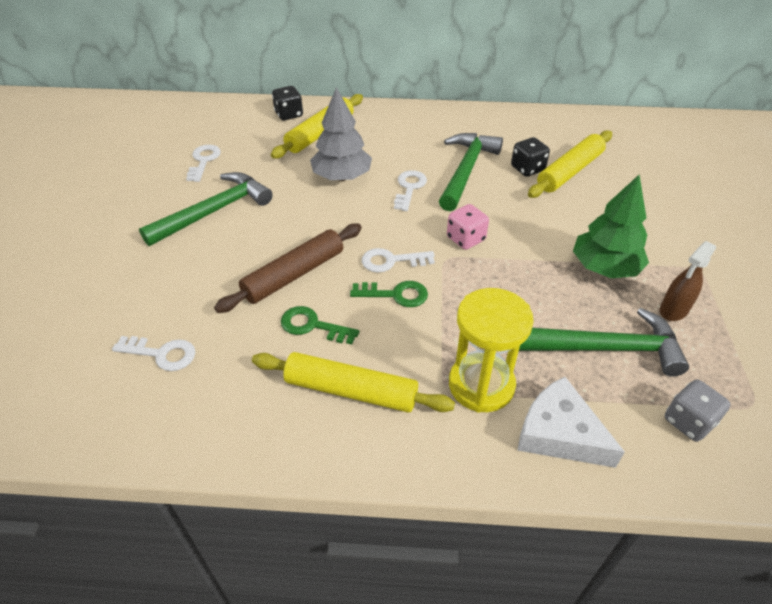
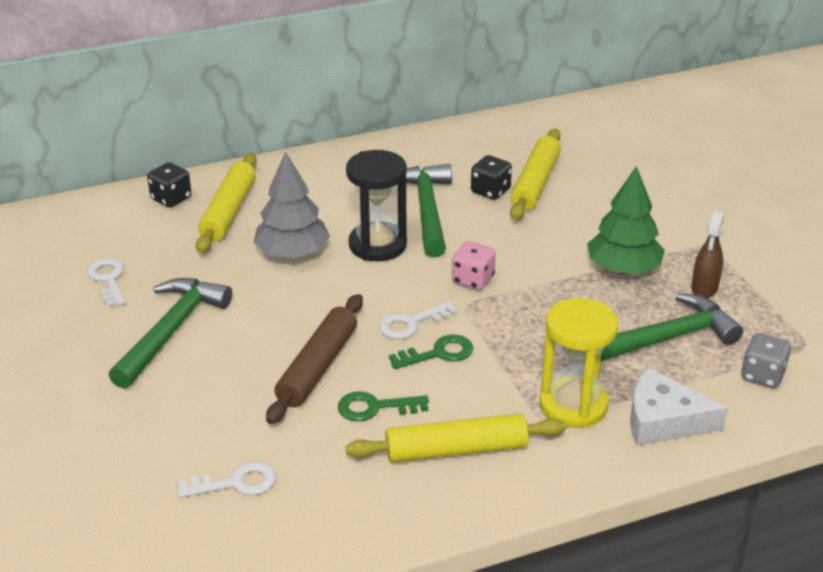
camera: 25 degrees left, 10 degrees down
(409, 188) = (377, 245): white key -> black hourglass

